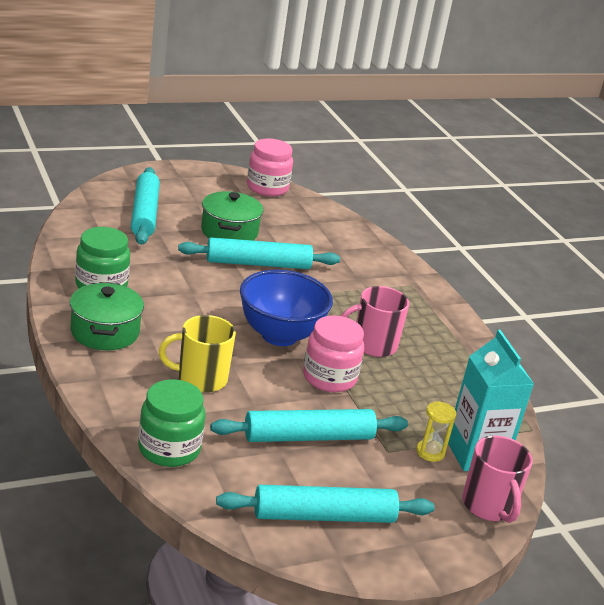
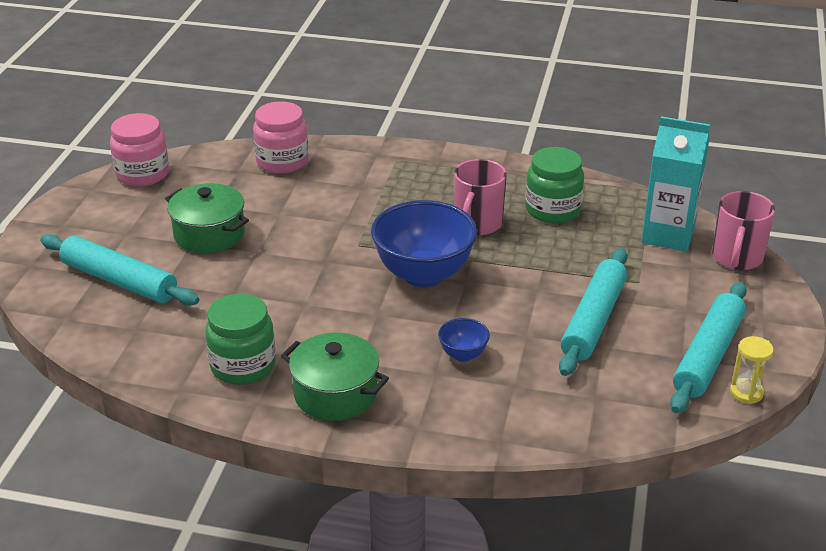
camera: 50 degrees left, 5 degrees up
(169, 449) = (563, 418): green jar -> green jar (552, 210)
(200, 379) = (463, 355): yellow mug -> blue bowl
(258, 264) = (286, 238): turquoise rolling pin -> none
(329, 378) = (512, 271): pink jar -> pink jar (282, 161)
(430, 452) = (652, 258): yellow hourglass -> yellow hourglass (746, 393)
(488, 506) = (737, 258): pink mug -> pink mug turned 90 degrees clockwise

